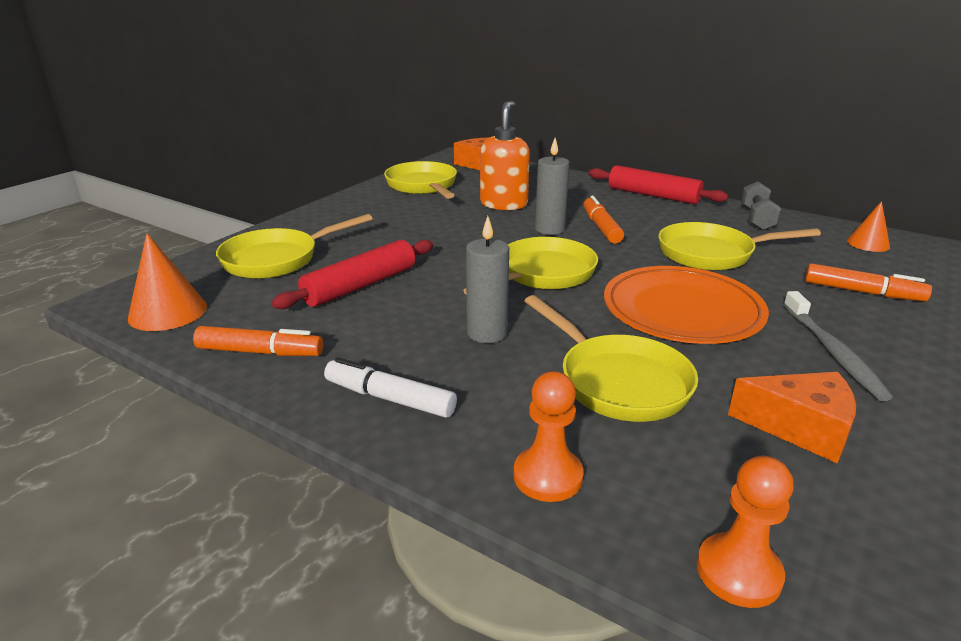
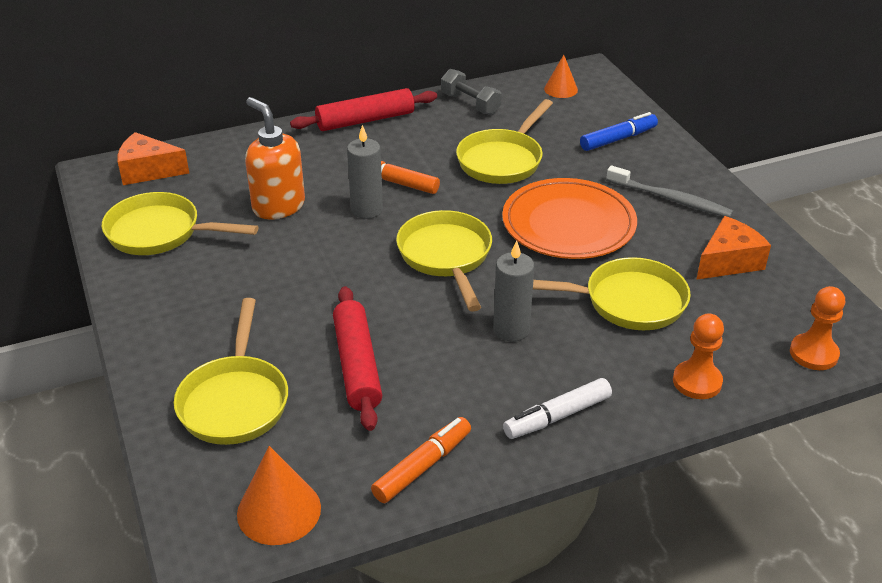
camera: 55 degrees left, 10 degrees up
(862, 292) = (618, 139): orange marker -> blue marker

